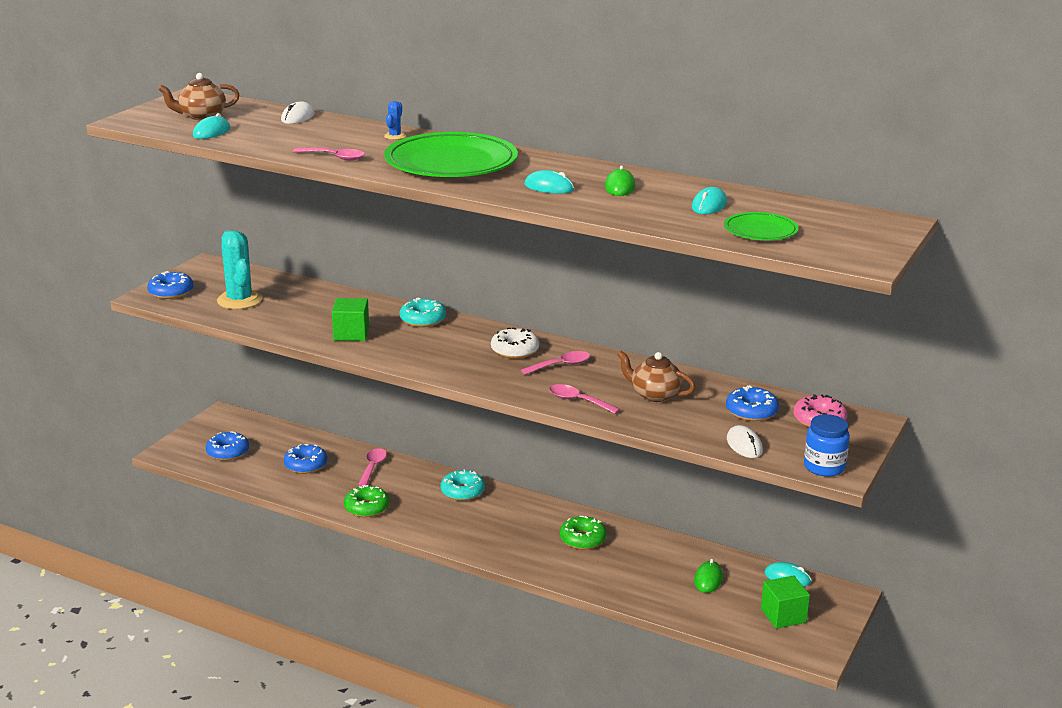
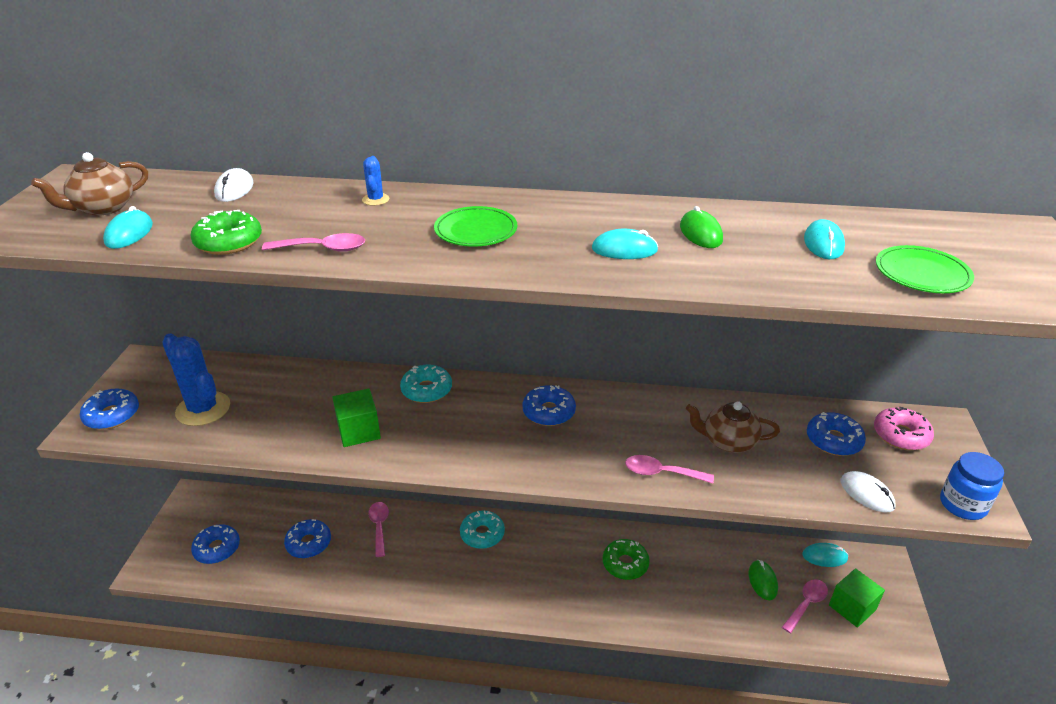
camera: 20 degrees left, 10 degrees up
(239, 300) = (203, 409): turquoise cactus -> blue cactus
(366, 508) = (397, 585): green donut -> green donut (229, 242)
(451, 163) = (476, 231): green plate -> green plate, size x0.49
(515, 350) = (548, 412): white donut -> blue donut
(561, 365) = (609, 422): pink spoon -> pink spoon (806, 604)

